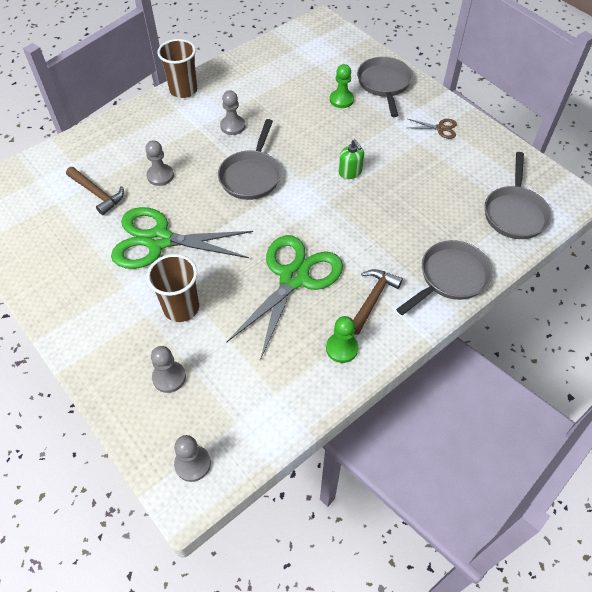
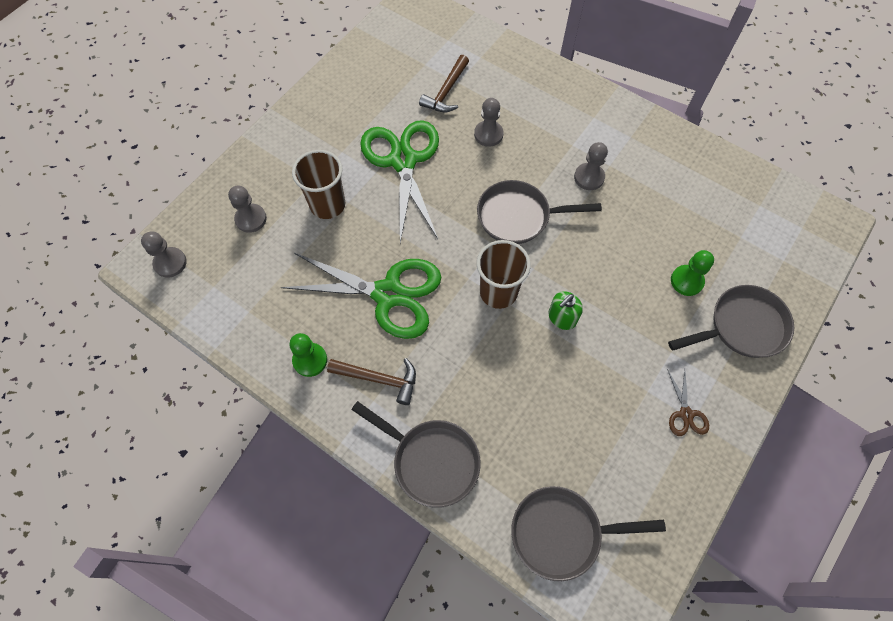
camera: 75 degrees right, 10 degrees up
(183, 90) = (627, 113): brown cup -> brown cup (498, 292)

